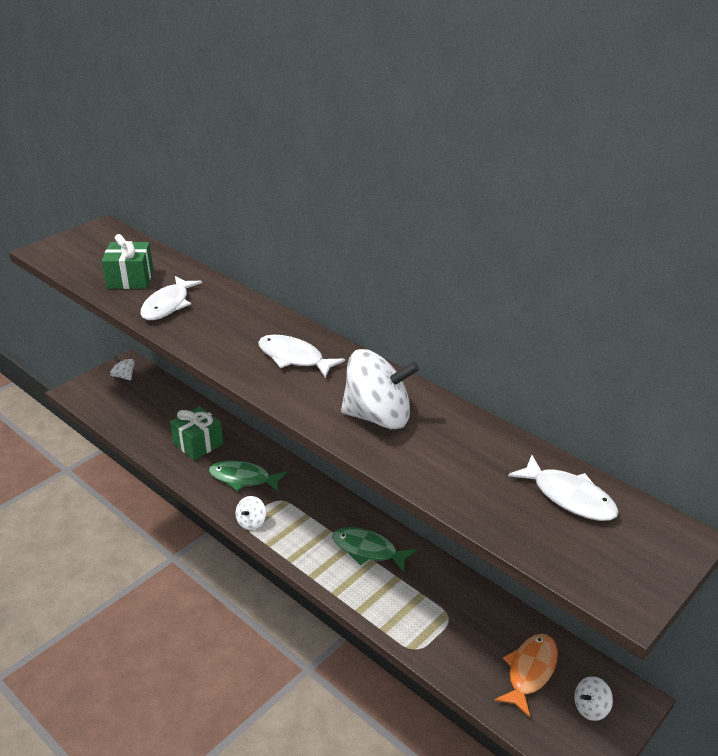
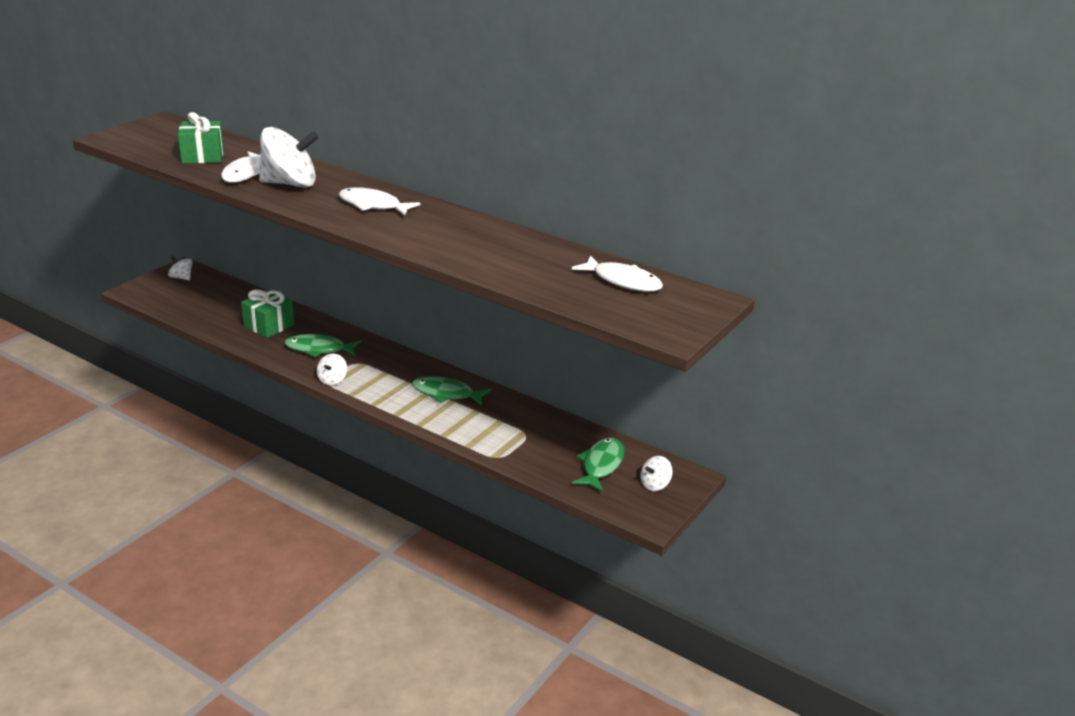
camera: 10 degrees left, 5 degrees down
(378, 417) = (455, 240): white spinning top -> white spinning top (290, 184)
(530, 671) = (601, 465): orange fish -> green fish

